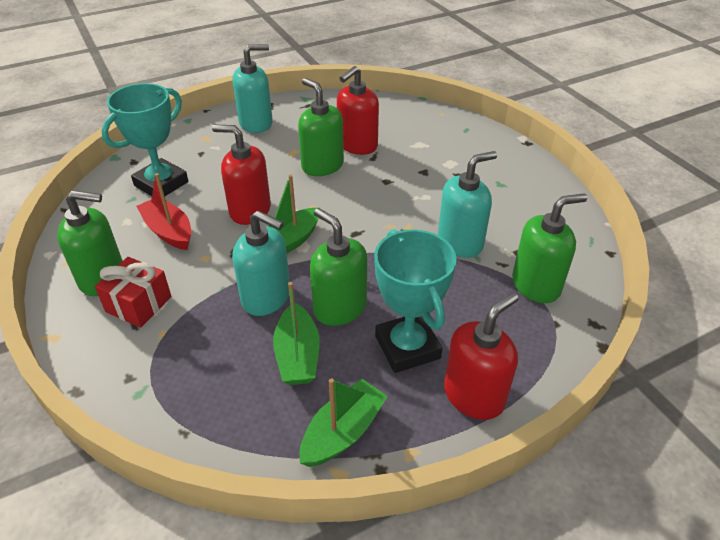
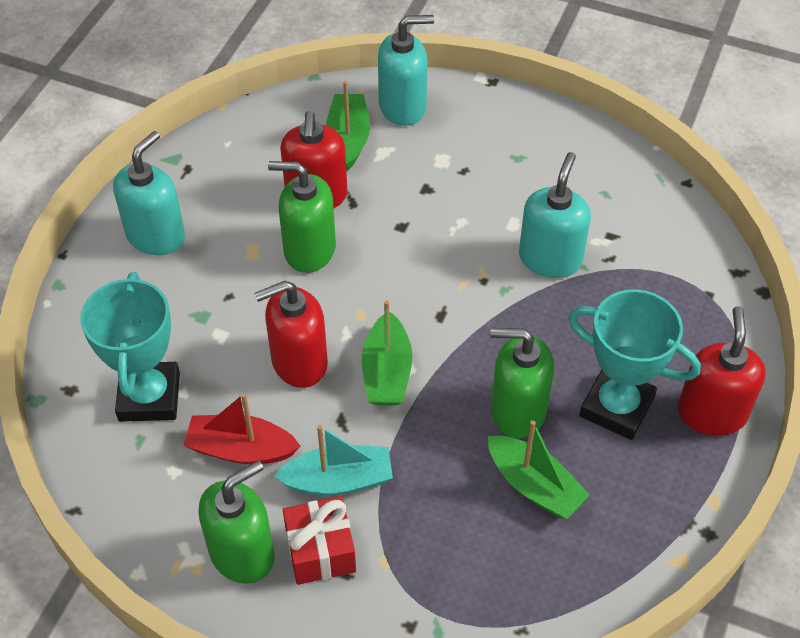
camera: 40 degrees left, 10 degrees up
(194, 276) = (338, 480): none -> turquoise boat
(266, 297) = (438, 450): turquoise soap dispenser -> turquoise soap dispenser (403, 106)
(343, 432) = (647, 525): green boat -> green boat (348, 139)
(536, 285) = (659, 263): green soap dispenser -> none

